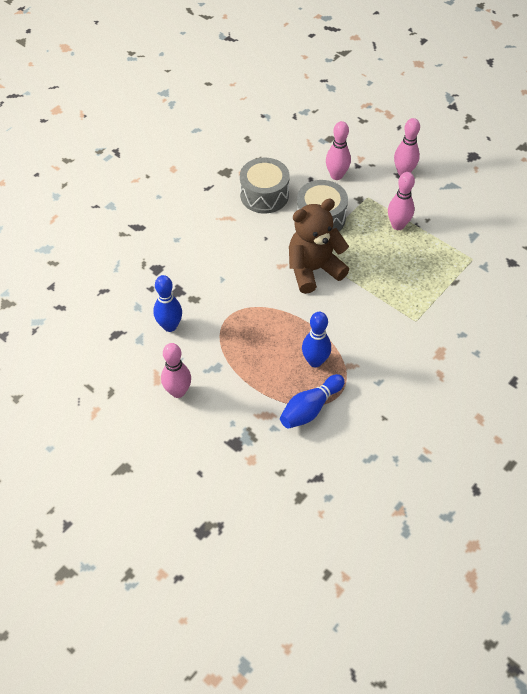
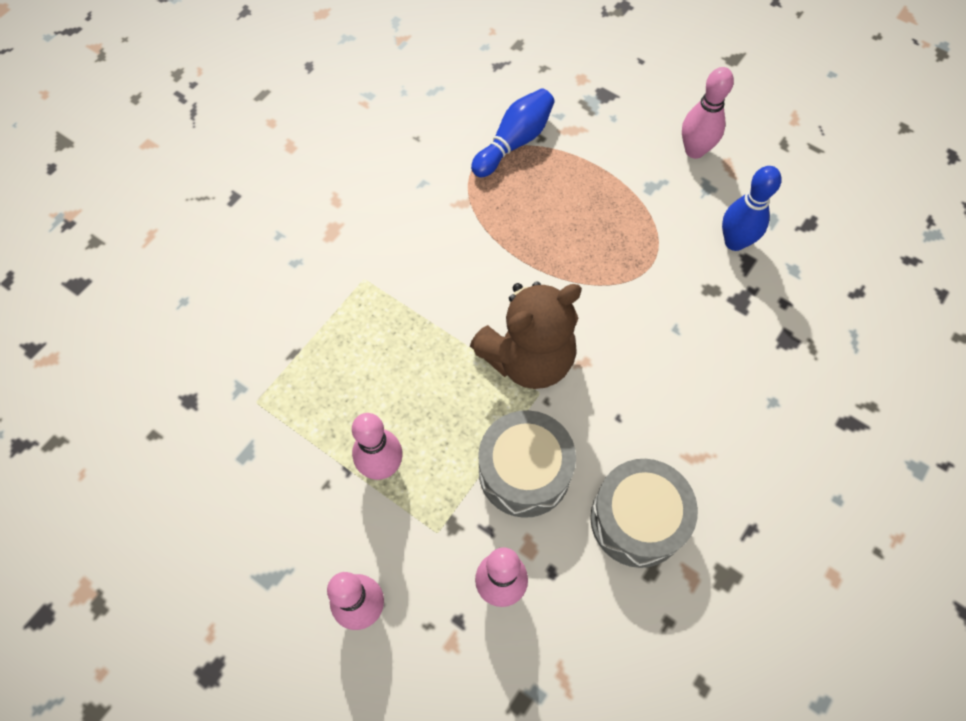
camera: 175 degrees right, 10 degrees up
(315, 361) = (513, 205): blue bowling pin -> none

